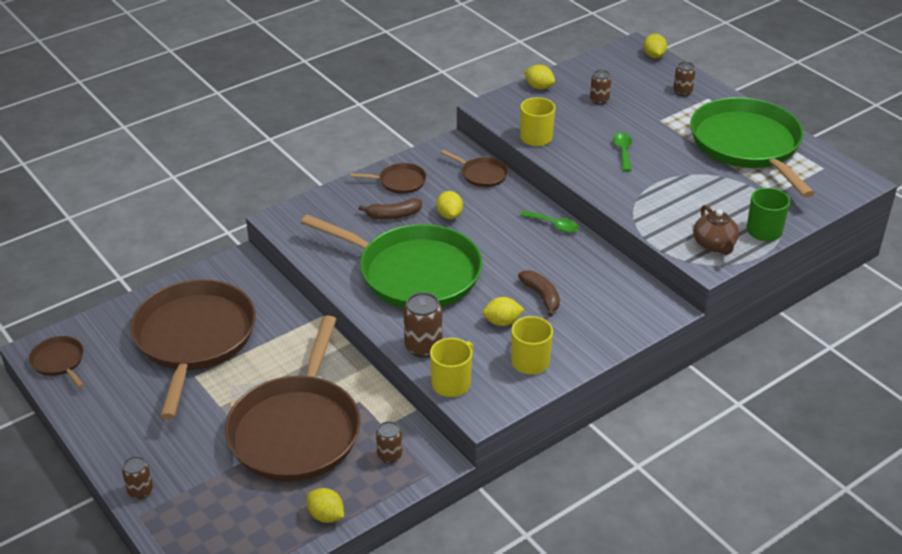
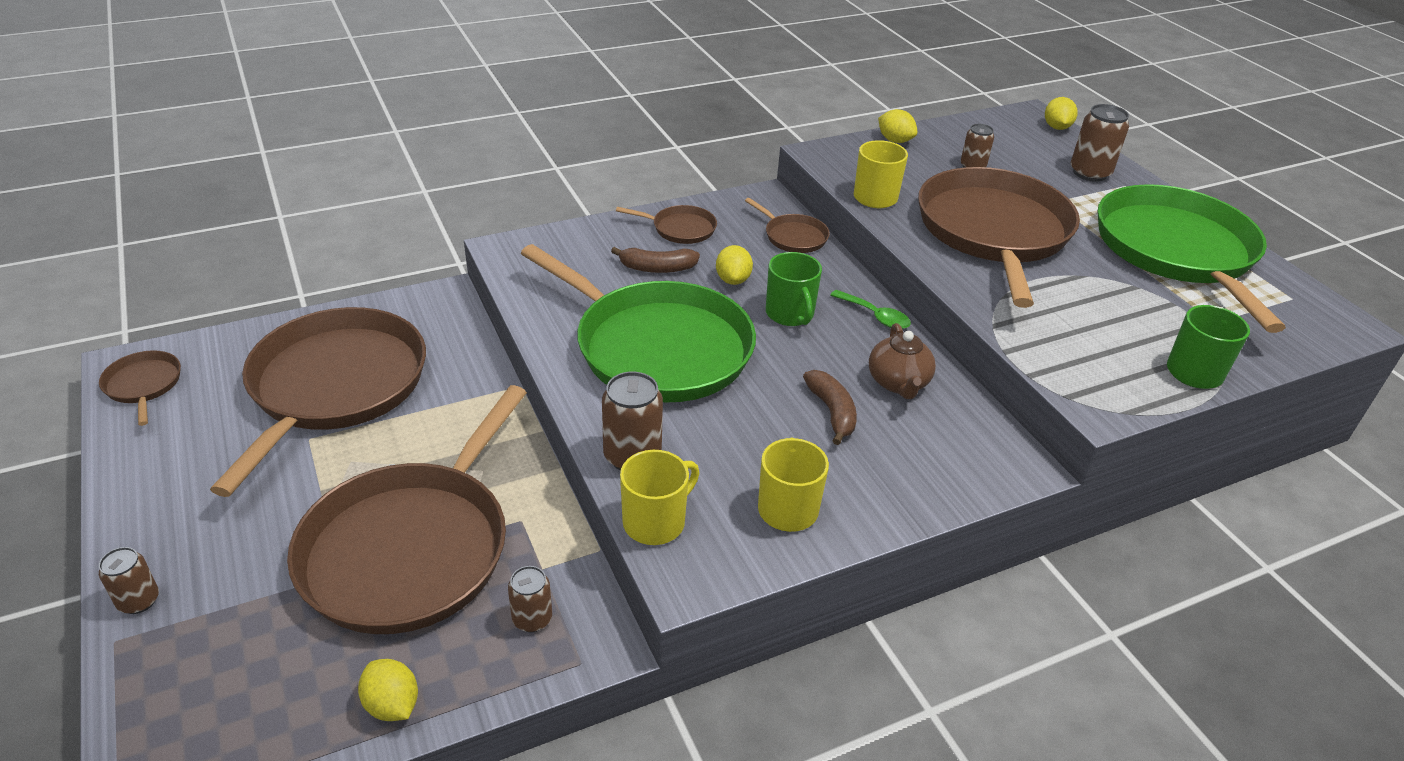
camera: 10 degrees right, 0 degrees up
(496, 234) = (790, 314): none -> green mug
(502, 322) = (762, 440): yellow lemon -> none
(623, 151) = (993, 232): green spoon -> brown pan
(682, 92) = (1089, 173): brown can -> brown can, size x1.59
(714, 245) = (1112, 380): brown teapot -> brown teapot (898, 383)

